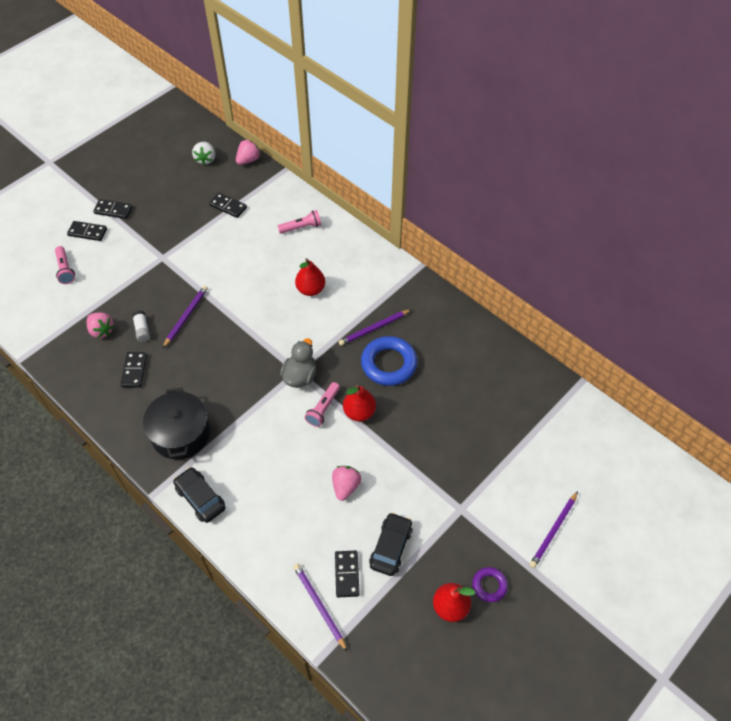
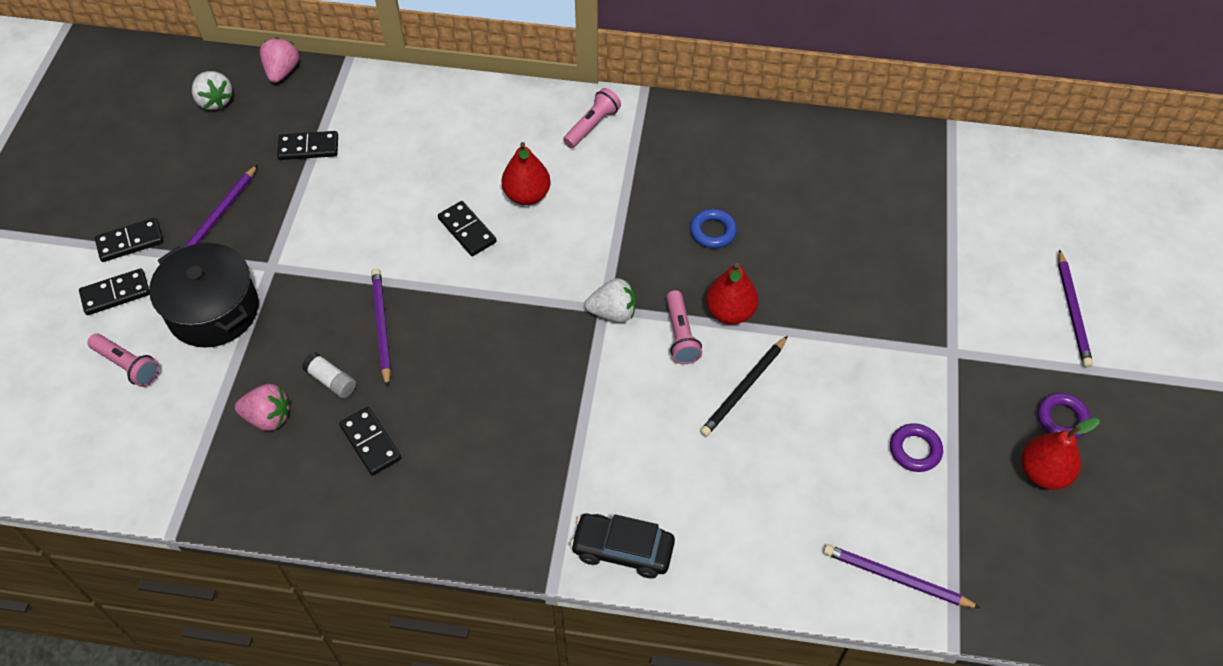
camera: 35 degrees left, 0 degrees up
(180, 434) = (517, 484): black pot -> black pot (213, 310)
(300, 376) = (613, 312): grey duck -> white strawberry
(301, 227) = (441, 122): pink flashlight -> pink flashlight (592, 125)
(330, 457) = (744, 388): none -> black pencil
(345, 486) = (796, 413): pink strawberry -> none
(347, 574) = (894, 517): black domino -> black domino (467, 230)
(374, 328) = (655, 198): purple pencil -> purple pencil (219, 215)
(389, 364) = (713, 231): blue ring -> blue ring, size x0.53
(390, 547) = (915, 450): black car -> purple ring

